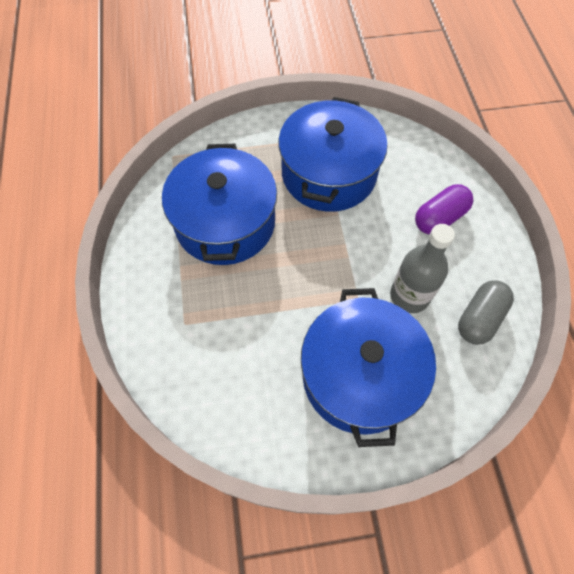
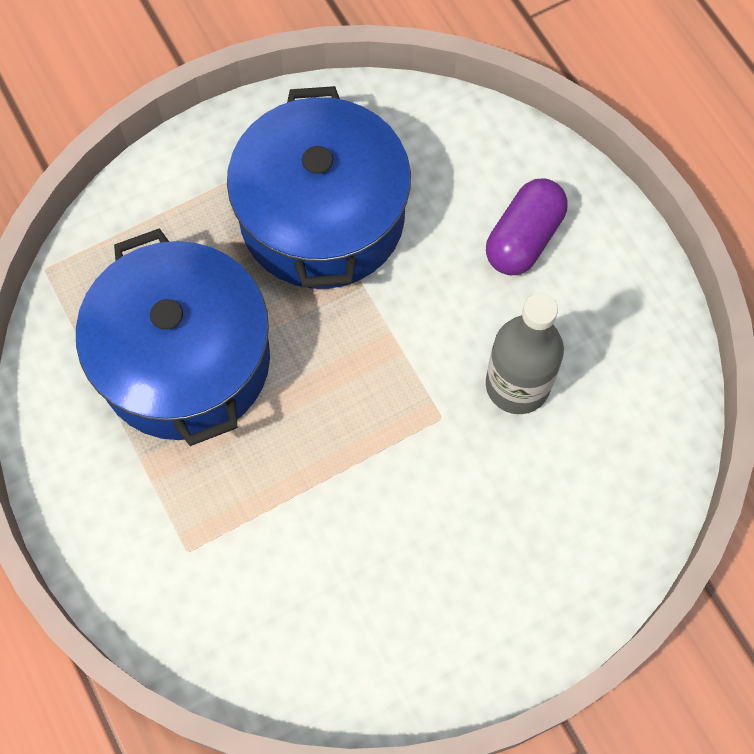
camera: 20 degrees left, 5 degrees up
(359, 376) = (483, 537): blue pot -> none
(479, 318) = (631, 385): grey capsule -> none

